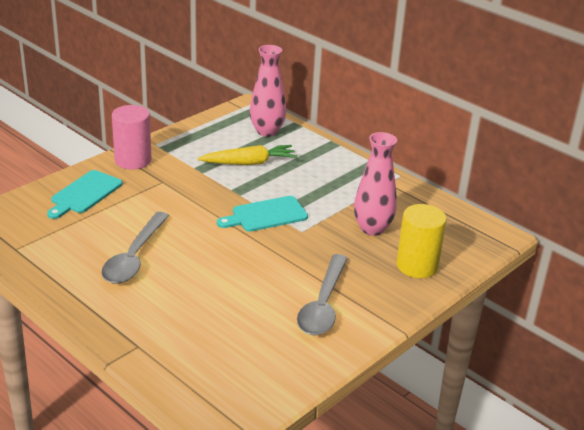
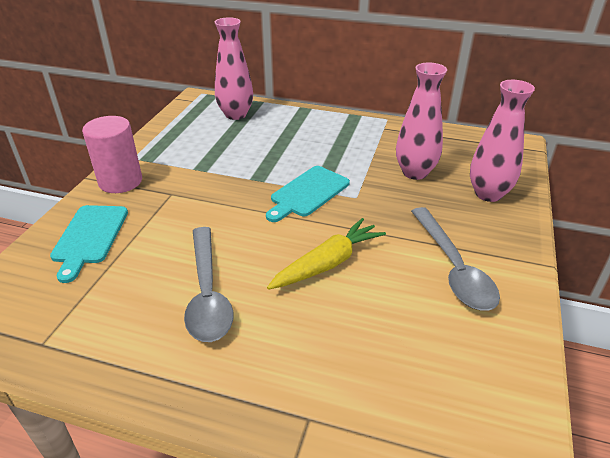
camera: 25 degrees left, 5 degrees up
(249, 163) = (245, 147): yellow carrot -> yellow carrot (328, 263)
(417, 266) = (488, 194): yellow cylinder -> pink vase

